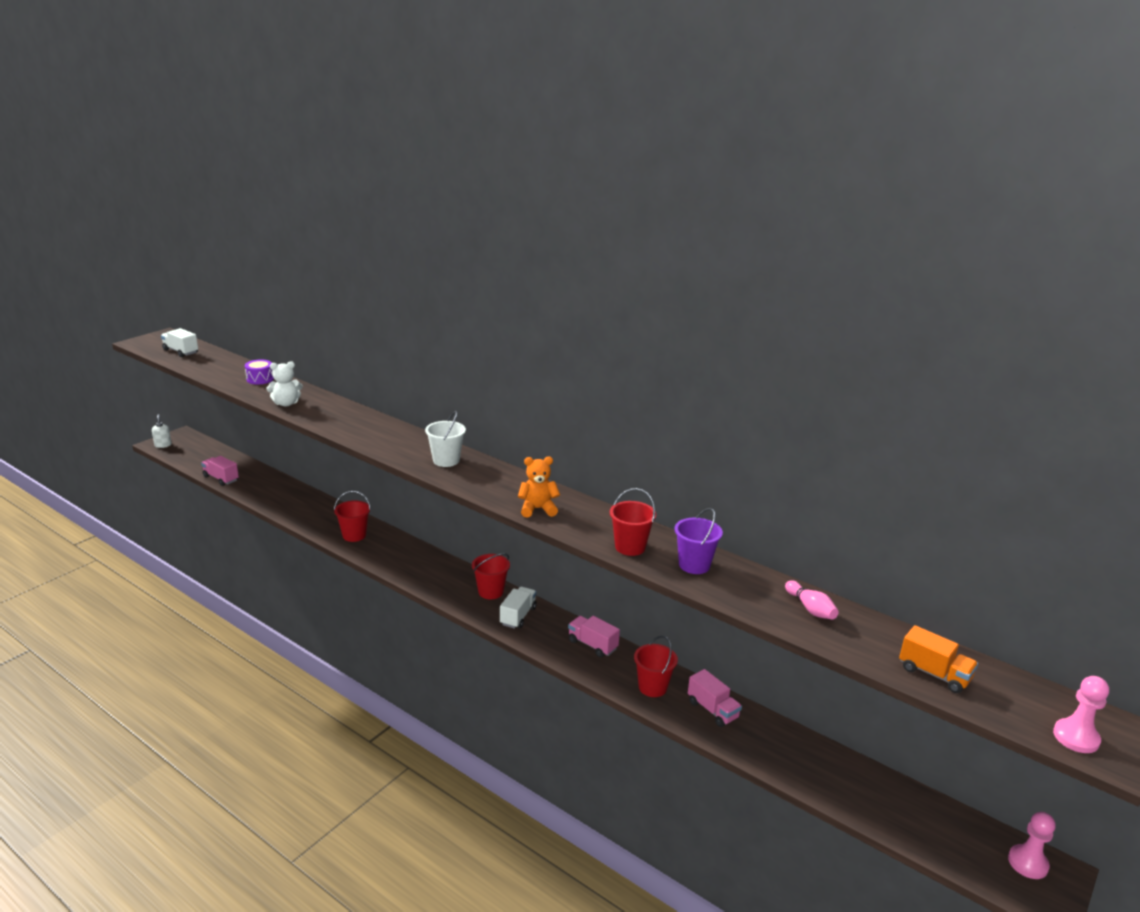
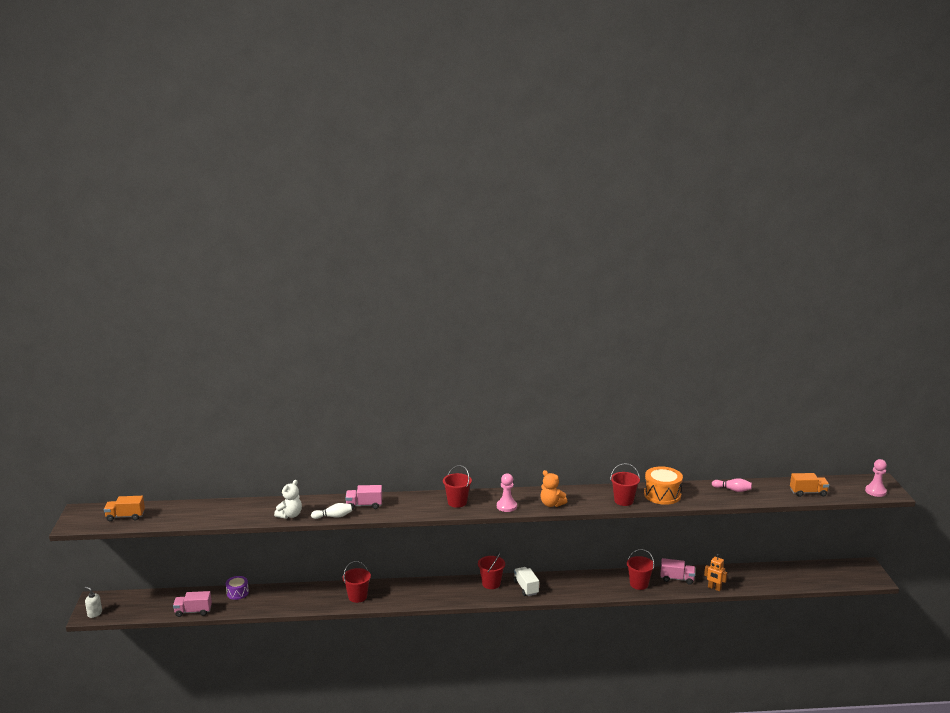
camera: 40 degrees left, 5 degrees down
(181, 351) = (125, 516): white truck -> orange truck
(260, 379) = (234, 508): purple drum -> purple drum (237, 593)
(315, 421) = (333, 516): none -> white bowling pin
(446, 460) = (457, 502): white bucket -> red bucket
(537, 509) = (551, 504): orange teddy bear -> orange teddy bear turned 90 degrees counterclockwise
(592, 645) = (583, 581): pink truck -> pink truck (364, 505)
(694, 565) = (662, 495): purple bucket -> orange drum
(746, 751) = (714, 588): none -> orange robot
(1027, 863) = (854, 569): pink pawn -> pink pawn (506, 506)

